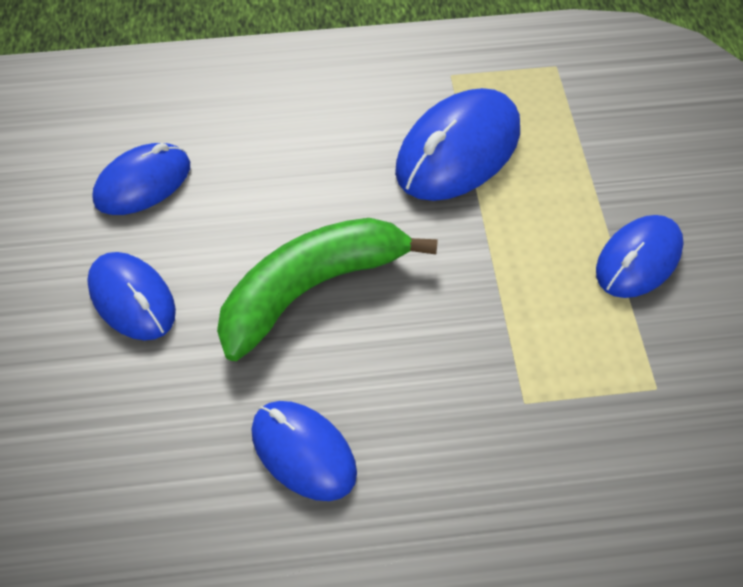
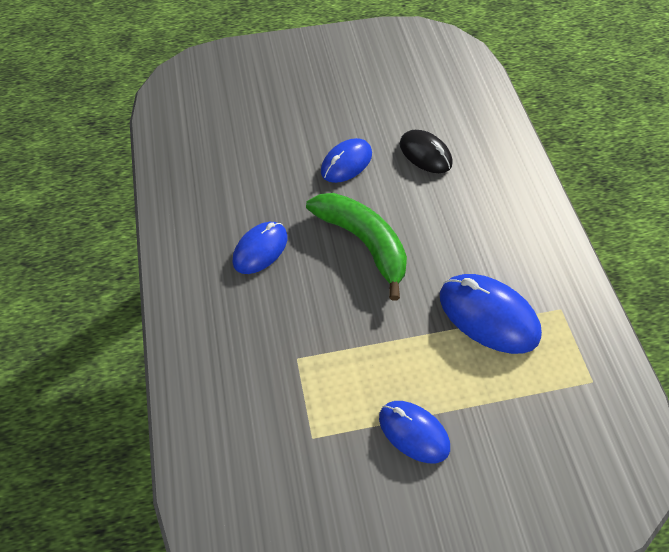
camera: 85 degrees right, 0 degrees up
(143, 183) = (425, 154): blue mouse -> black mouse

